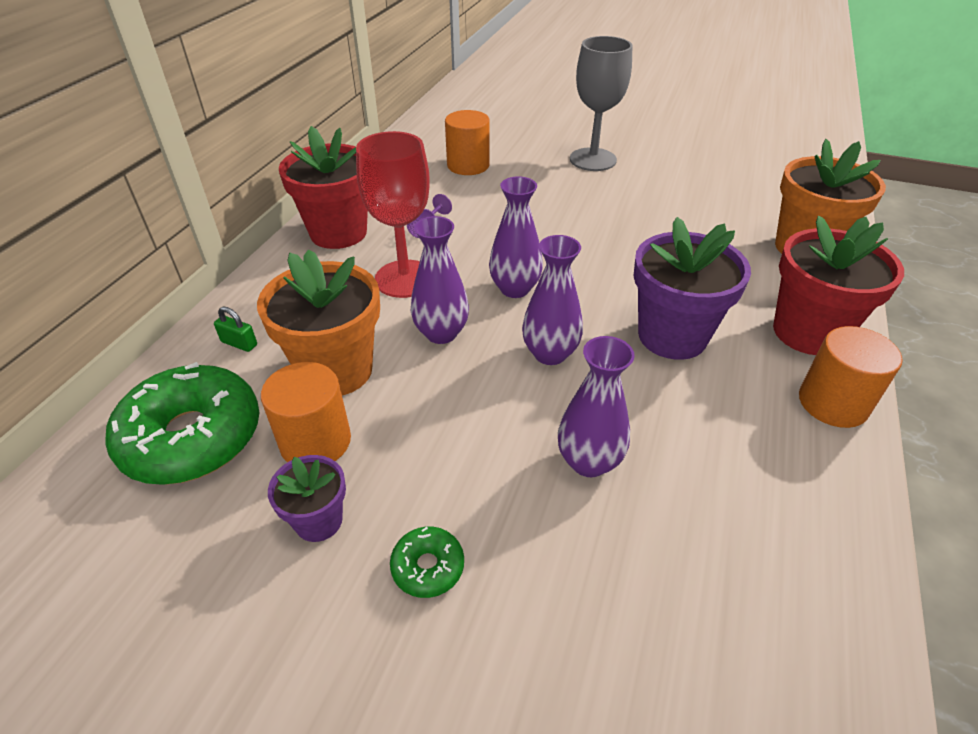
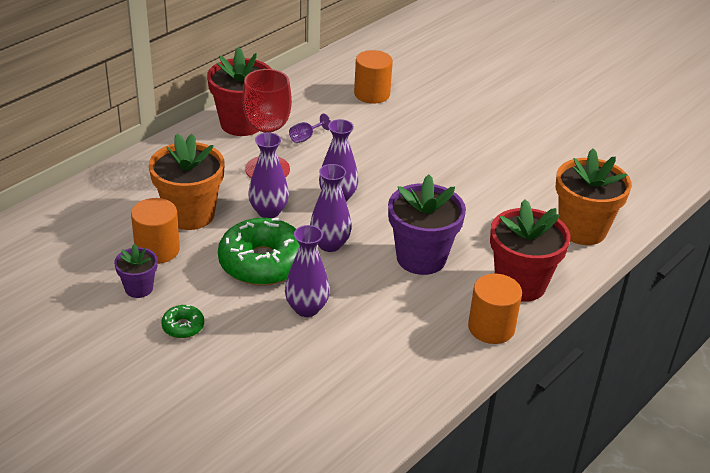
camera: 20 degrees right, 5 degrees down
(192, 437) = (91, 227): green donut -> green donut (262, 263)
(239, 343) = (140, 181): green padlock -> none
(593, 160) = (477, 114): grey goblet -> none

